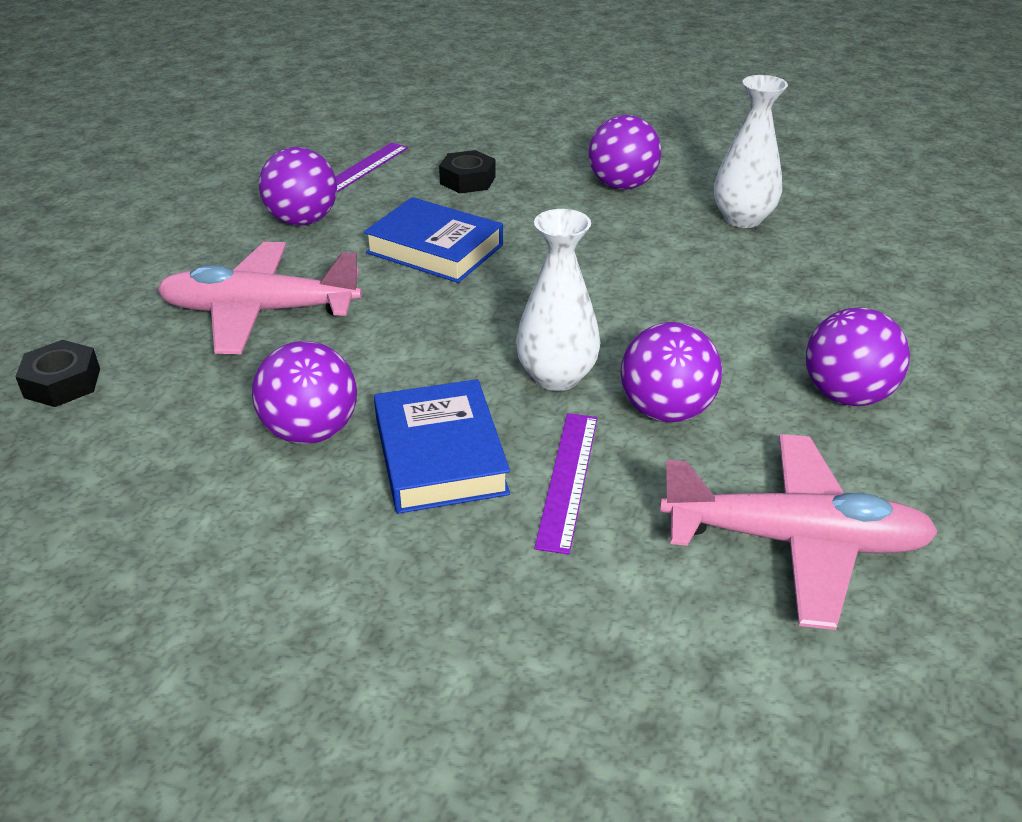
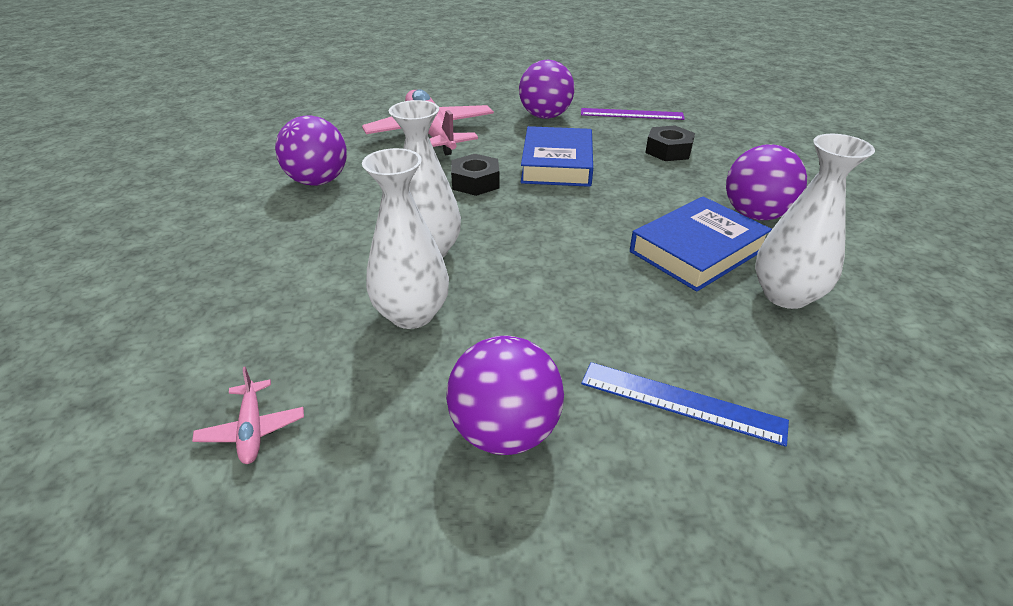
camera: 65 degrees right, 0 degrees up
(62, 383) = (331, 110): black nut -> black nut (475, 182)
(440, 455) = (311, 228): blue book -> blue book (697, 250)
(568, 479) = (302, 286): purple ruler -> none
(666, 411) = (412, 314): purple ball -> white vase
(795, 541) = (252, 429): pink plane -> pink plane, size x0.41
(843, 307) = (681, 402): none -> blue ruler

